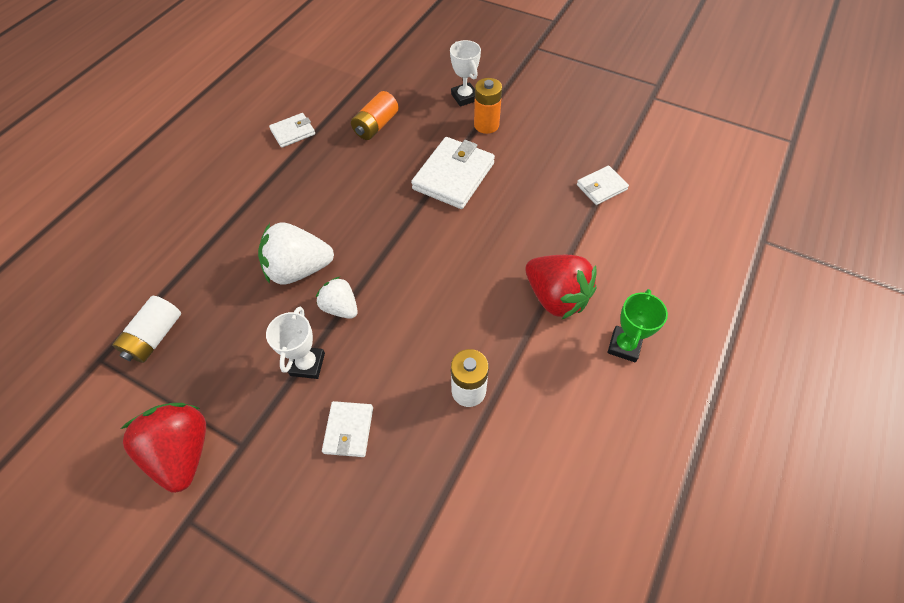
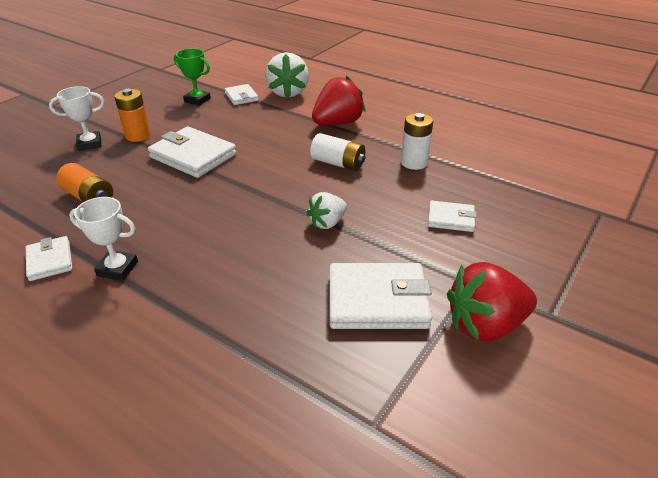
camera: 85 degrees left, 20 degrees down
(155, 337) = (343, 369): white battery -> white battery (338, 163)
(226, 358) = (377, 300): none -> white wallet
(299, 269) = (273, 250): white strawberry -> white strawberry (288, 93)
(307, 364) = (387, 242): white trophy -> white trophy (117, 268)
(624, 346) = (380, 105): green trophy -> green trophy (197, 100)

